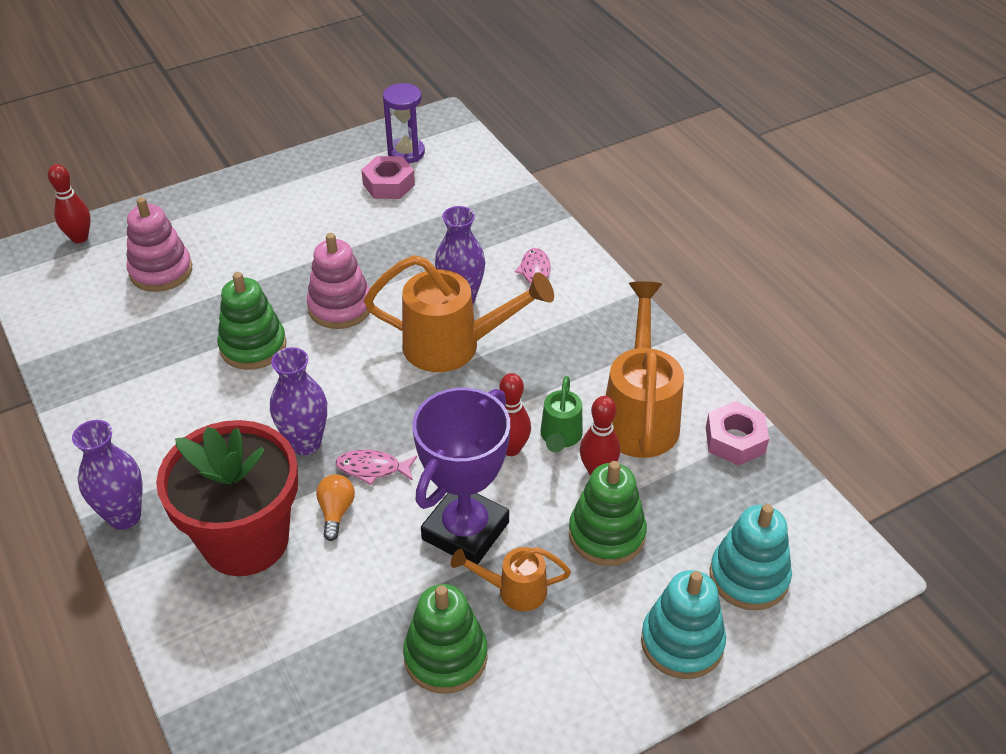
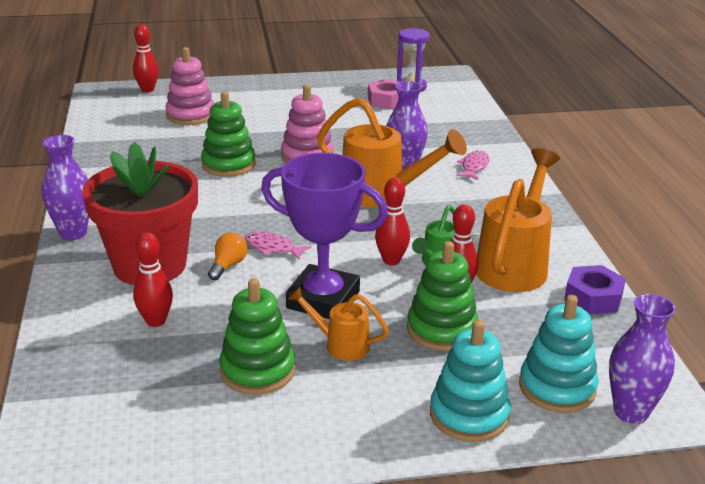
camera: 20 degrees right, 15 degrees down
(298, 623) = (156, 321): none -> red bowling pin
(305, 443) = (231, 223): purple vase -> purple vase (631, 412)
(465, 531) = (323, 300): purple trophy -> purple trophy turned 60 degrees clockwise
(735, 440) = (593, 298): pink nut -> purple nut

